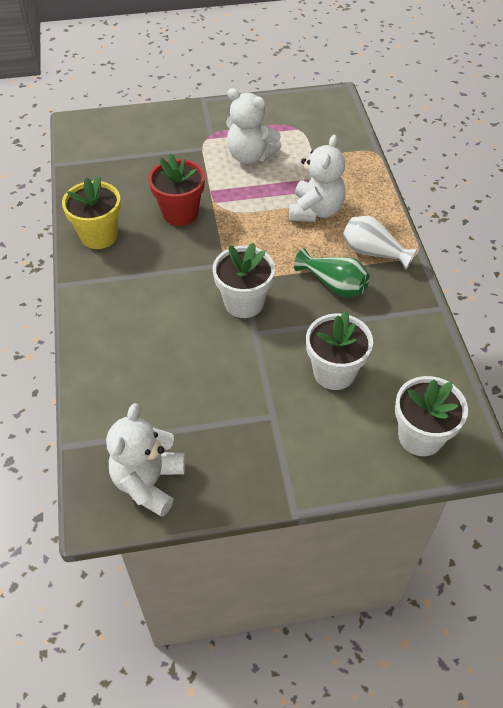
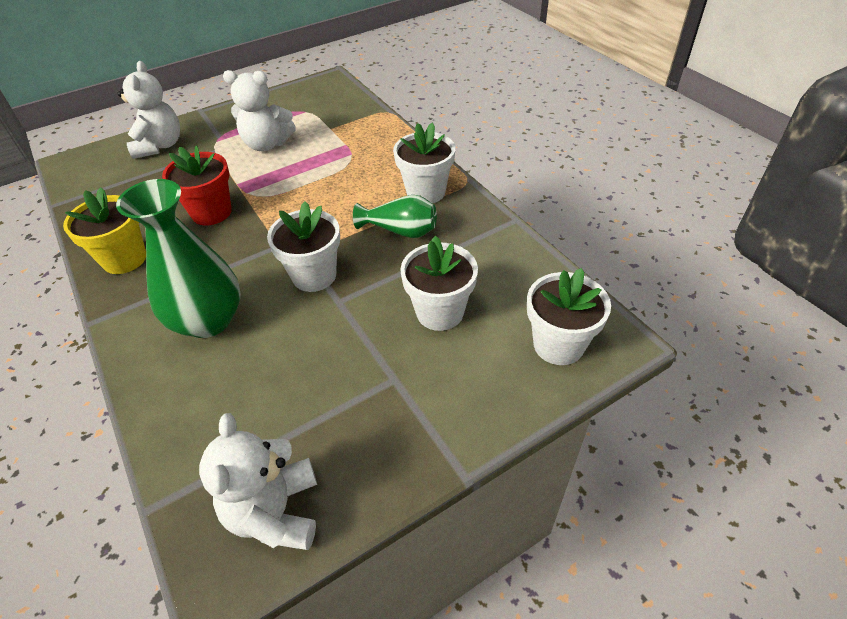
camera: 20 degrees left, 5 degrees down
(147, 314) = (208, 320): none -> green vase
(315, 211) = (353, 172): white teddy bear -> white teddy bear (160, 146)
(373, 252) = (426, 192): white vase -> white flower pot

